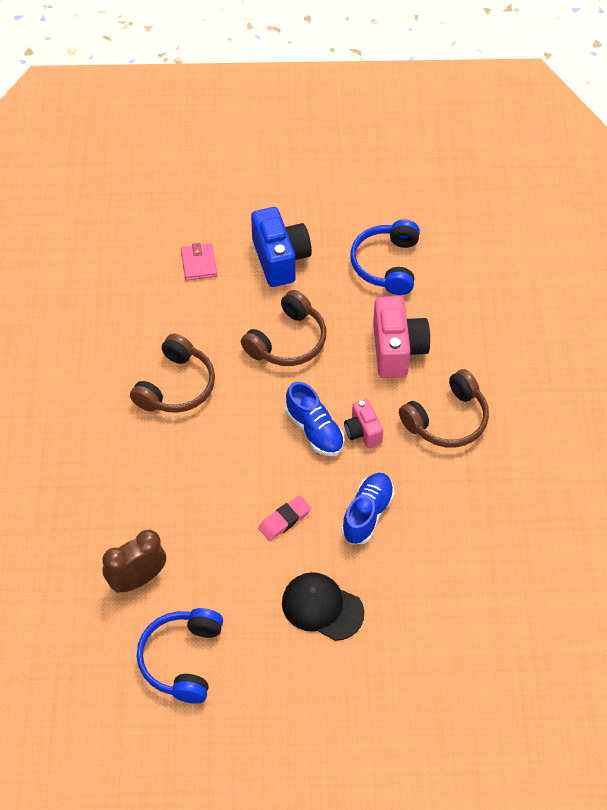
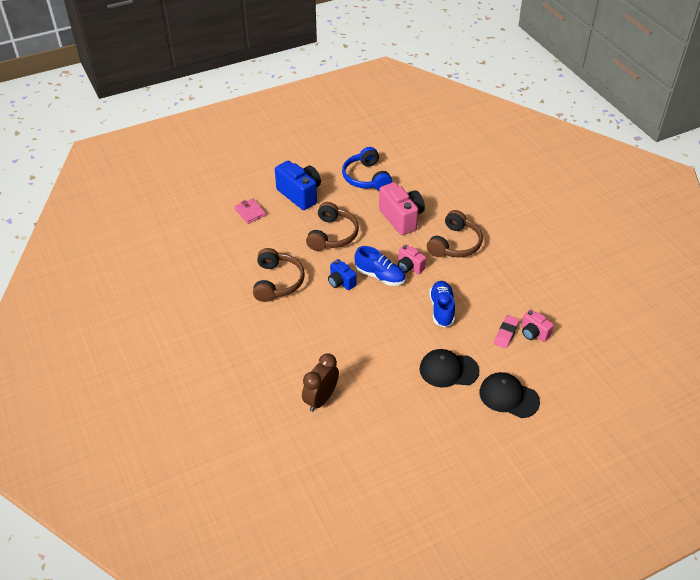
camera: 25 degrees left, 10 degrees down
(182, 659) = (380, 434): blue headphones -> none
(257, 419) = (341, 282): none -> blue camera
(284, 520) = (393, 331): pink eraser -> pink eraser (506, 333)
(377, 679) = (508, 397): none -> black cap
(470, 602) = (533, 333): none -> pink camera

